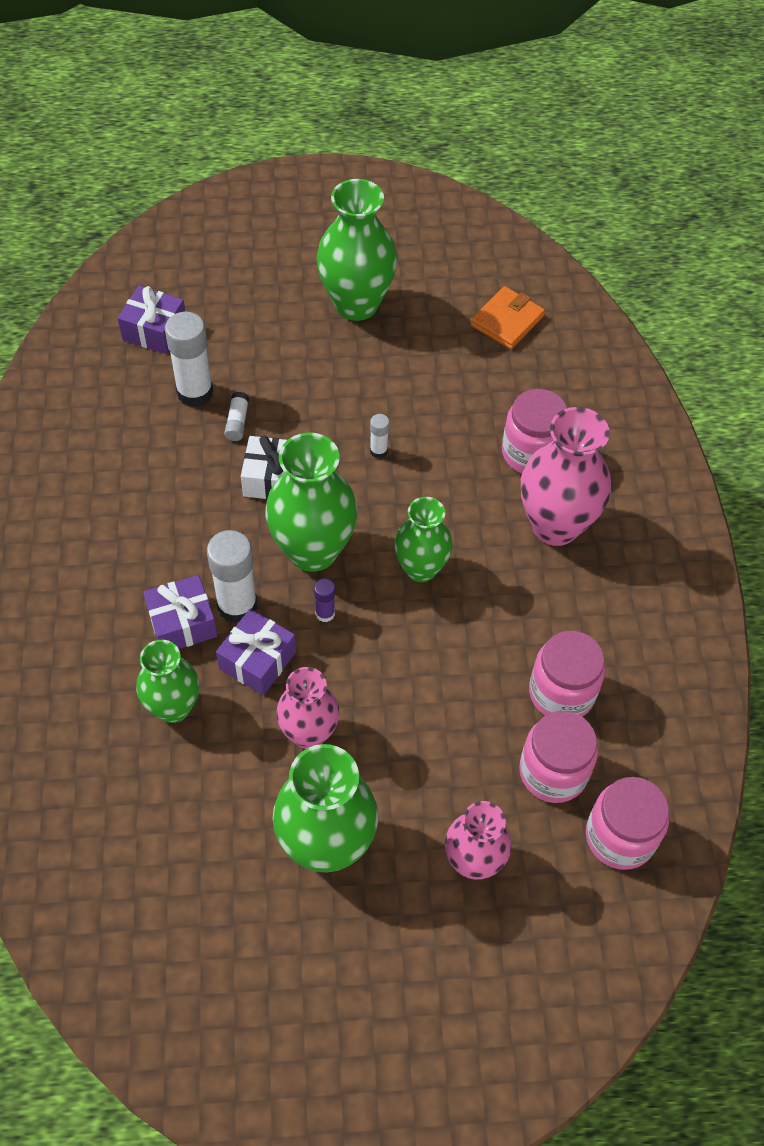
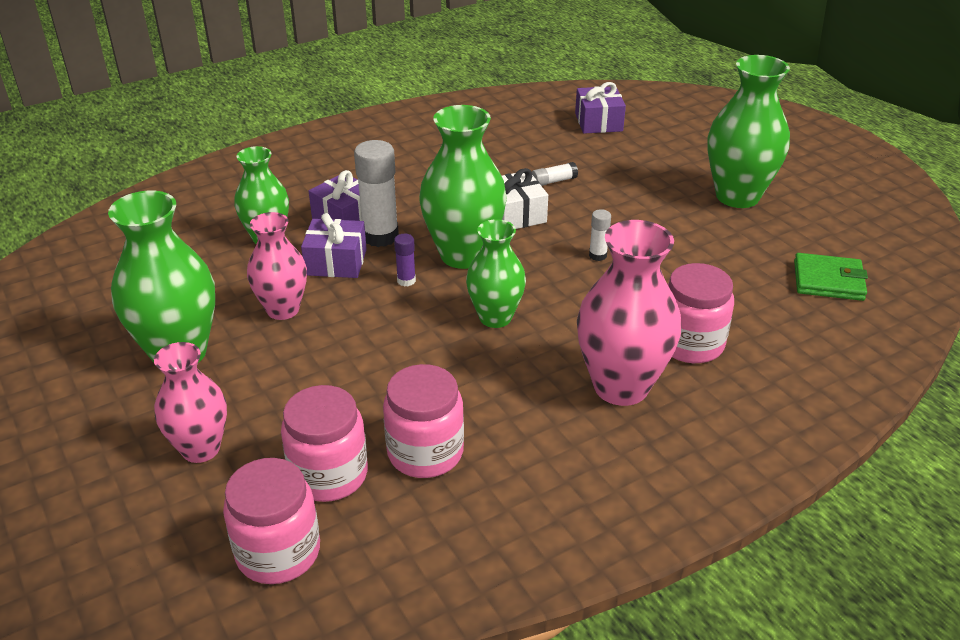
camera: 65 degrees right, 20 degrees down
(195, 392) = (561, 155): white glue stick -> none
(507, 321) = (828, 281): orange wallet -> green wallet

